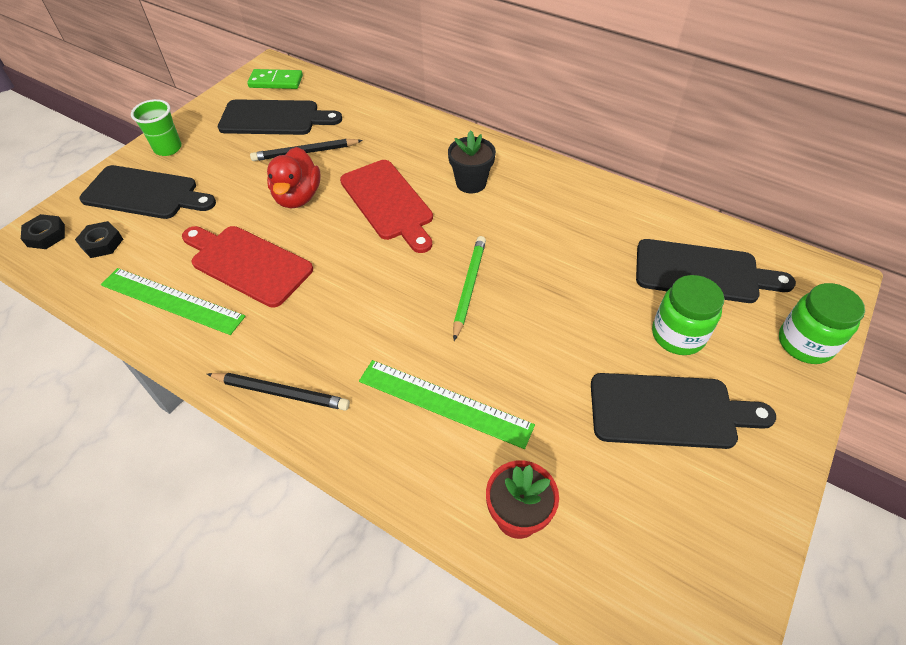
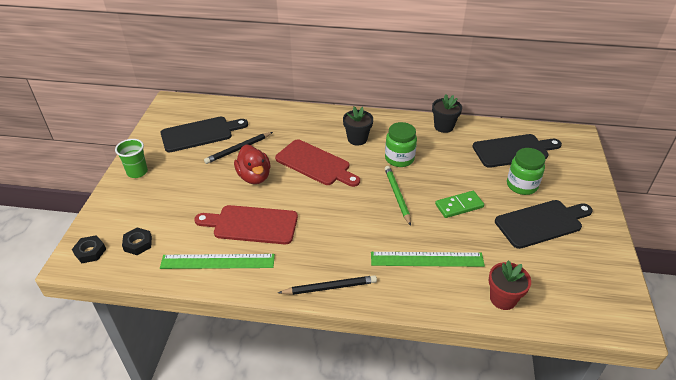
camera: 25 degrees left, 10 degrees down
(145, 193) = (144, 204): black cutting board -> none
(276, 81) = (183, 110): green domino -> green domino (459, 206)
(613, 200) = (443, 127): none -> black flower pot
(805, 343) = (582, 170): green jar -> green jar (399, 159)

